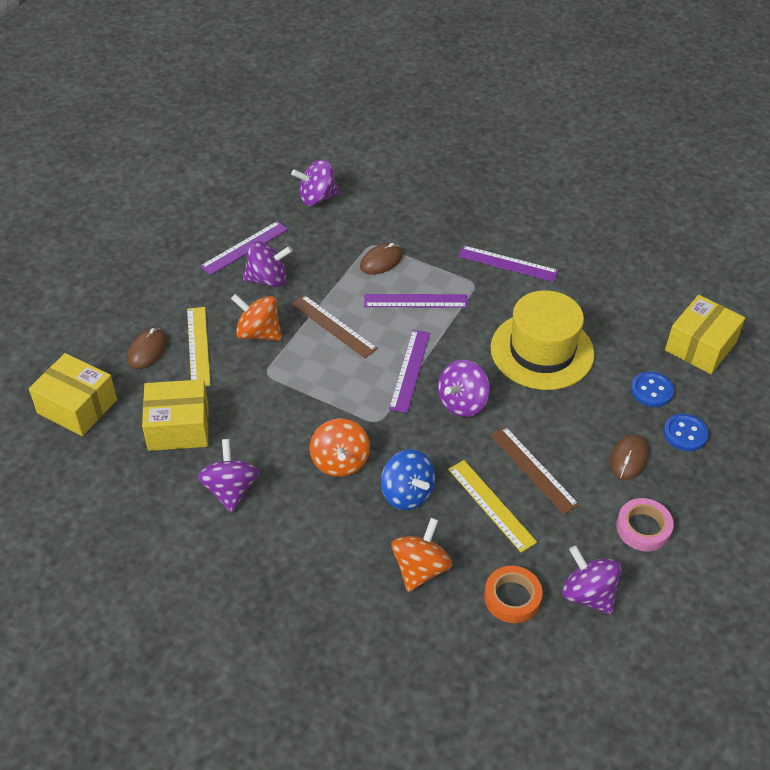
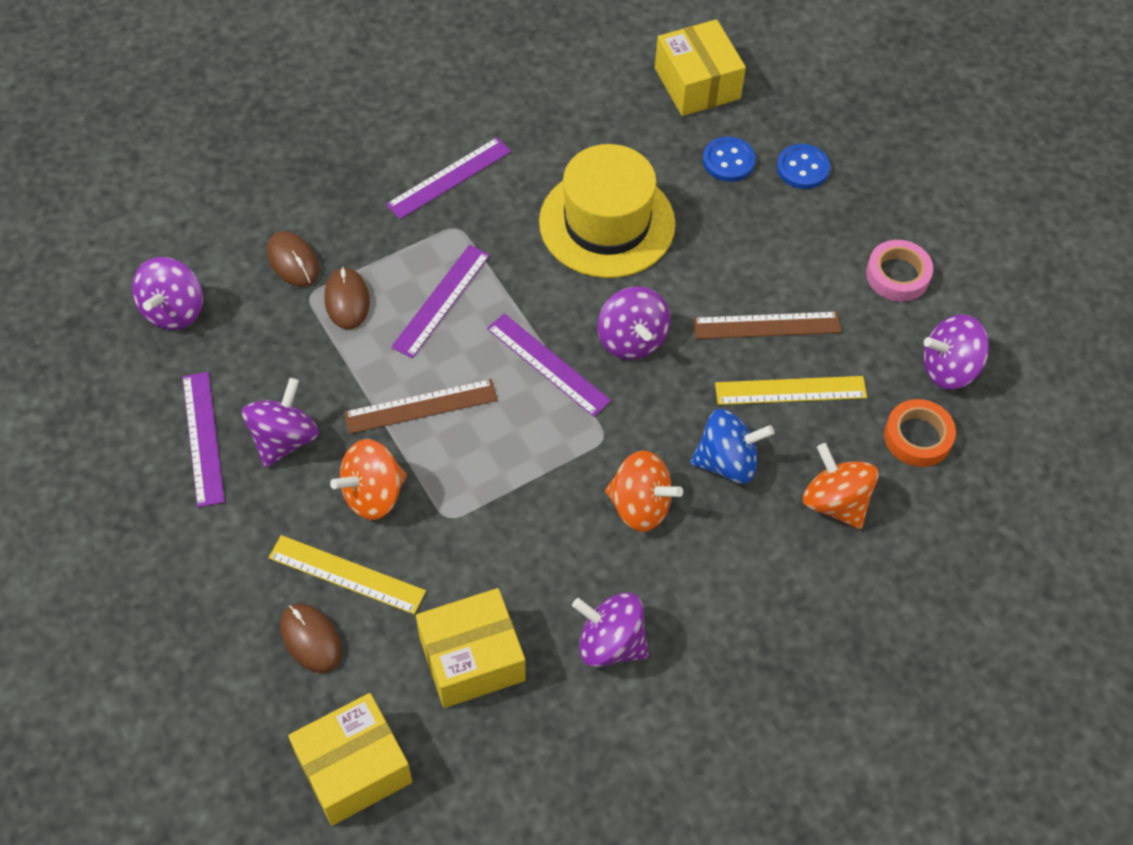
camera: 60 degrees left, 10 degrees up
(178, 427) = (472, 658): yellow box -> yellow box turned 45 degrees clockwise
(629, 458) = (804, 234): brown mouse -> brown mouse (293, 261)

